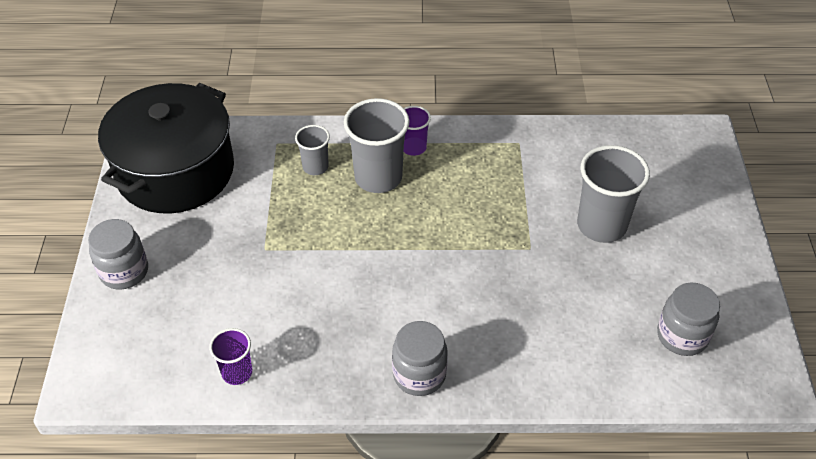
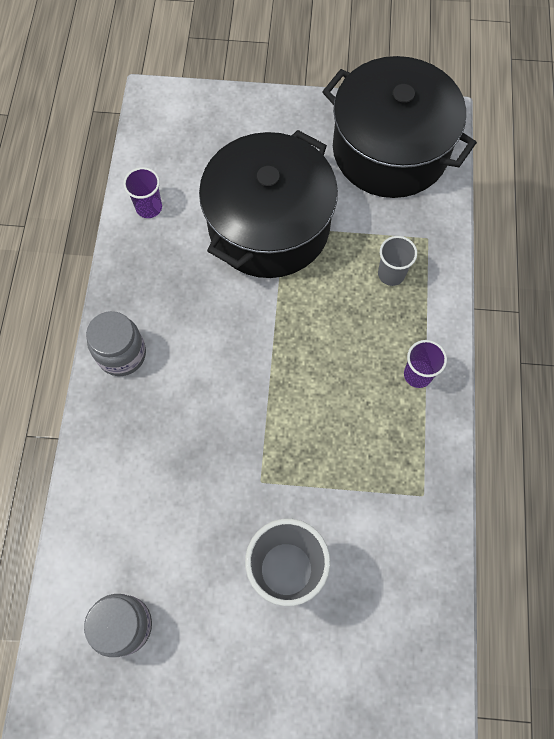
camera: 95 degrees right, 20 degrees up
(124, 271) = (268, 118): grey jar -> none
(262, 261) = (269, 226): none -> black pot
(378, 177) = (373, 335): grey cup -> none

